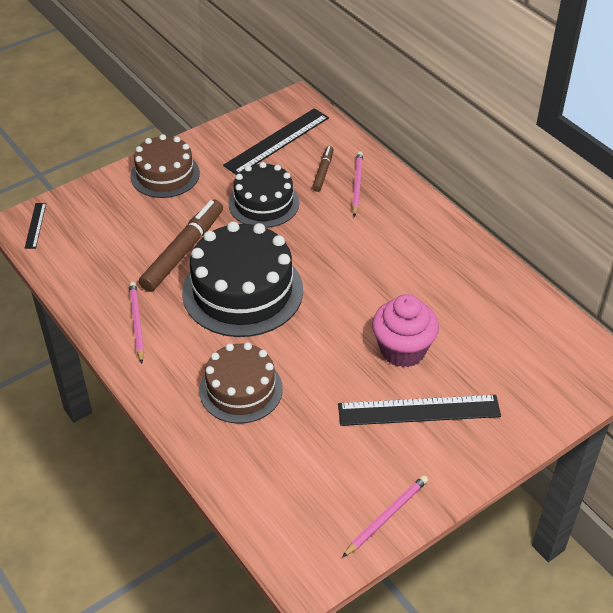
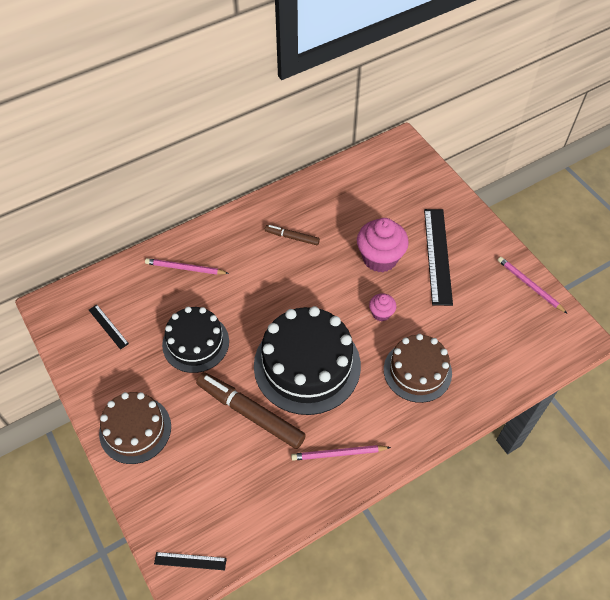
camera: 85 degrees left, 10 degrees up
(277, 141) = (108, 326): black ruler -> black ruler, size x0.48
(319, 353) = (381, 313): none -> pink cupcake
(323, 172) = (162, 292): brown marker -> brown marker (292, 237)

